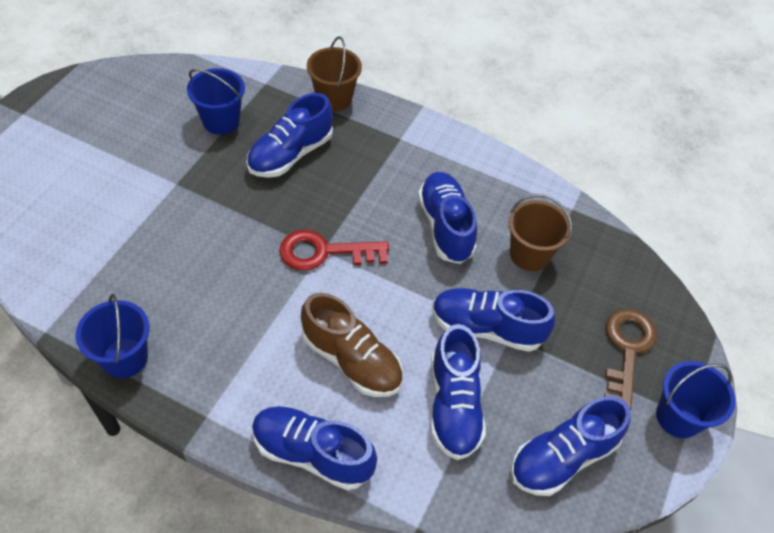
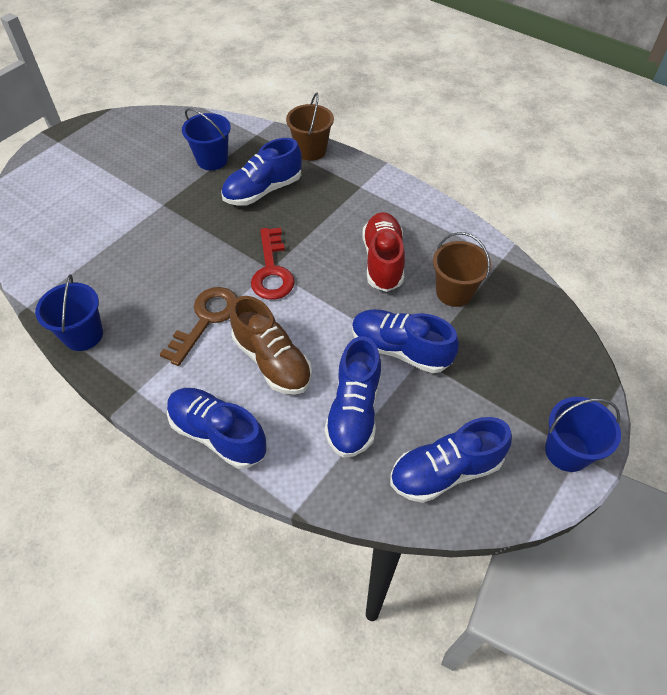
camera: 15 degrees right, 0 degrees up
(325, 252) = (272, 270): red key -> red key turned 105 degrees counterclockwise
(445, 226) = (383, 261): blue shoe -> red shoe
(627, 350) = (529, 385): brown key -> brown key (206, 320)

